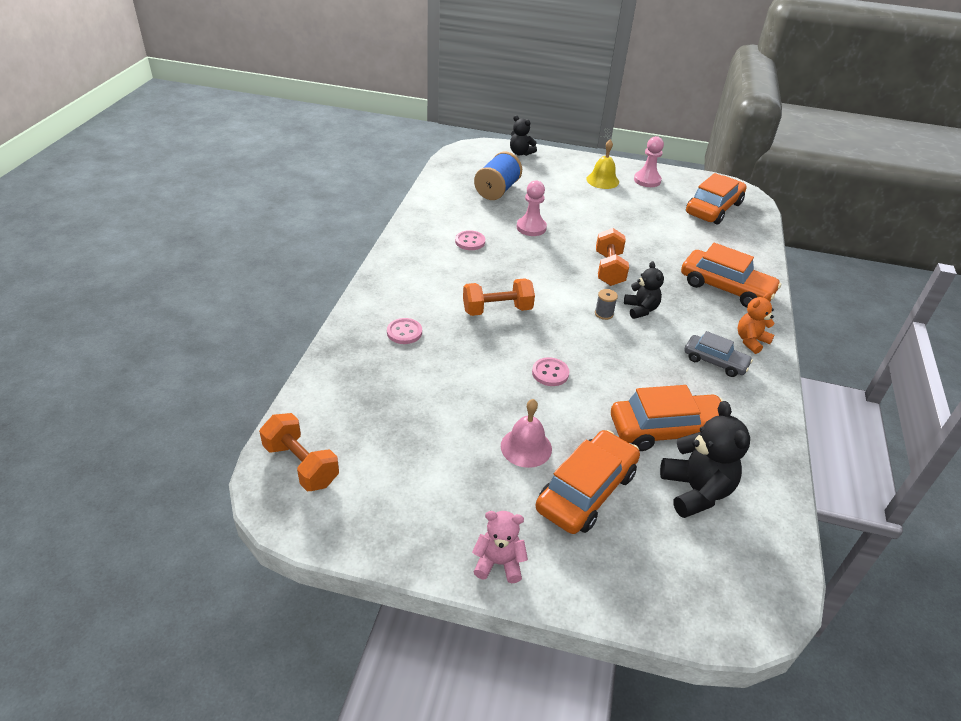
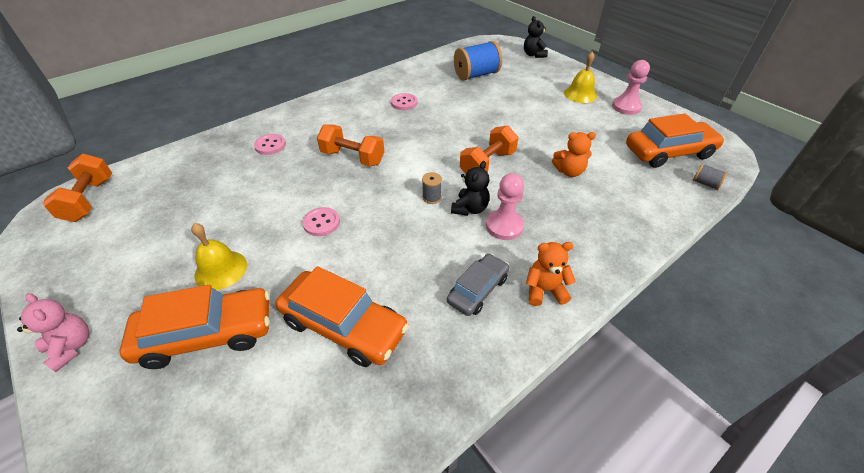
camera: 40 degrees right, 5 degrees up
(526, 447) = (221, 270): pink bell -> yellow bell
(531, 228) = (465, 109): pink pawn -> pink pawn (504, 226)
(670, 251) = (569, 171): none -> orange teddy bear
(696, 491) = (287, 400): black teddy bear -> none
(715, 361) = (478, 290): grey car -> grey car turned 120 degrees counterclockwise
(725, 288) = (584, 227): orange car -> none
(757, 224) = (705, 184): none -> grey spool

